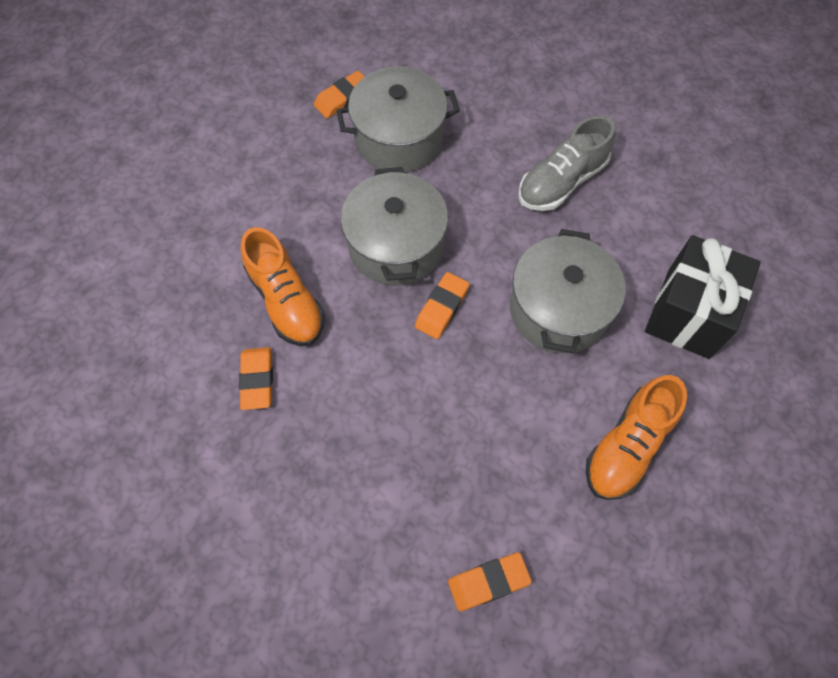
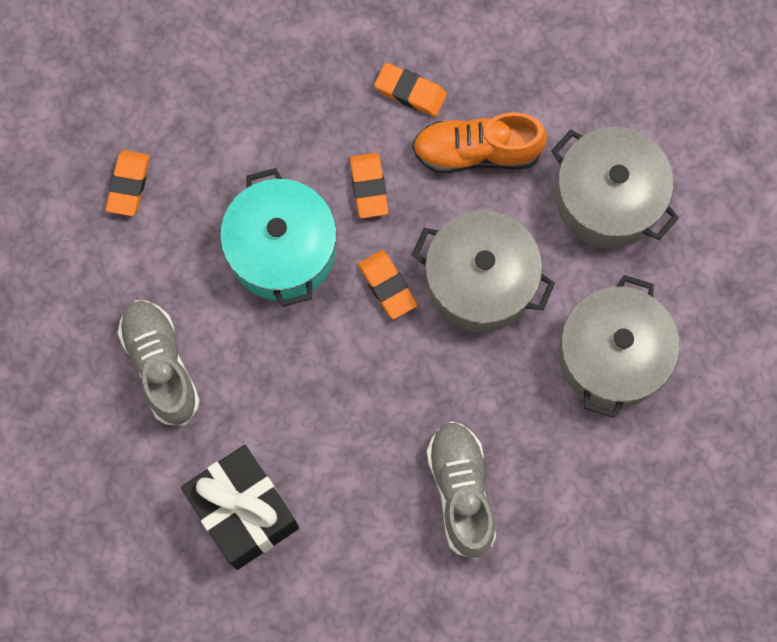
camera: 120 degrees right, 10 degrees up
(343, 98) = (700, 327): orange eraser -> orange eraser (369, 187)
(463, 405) = (282, 250): none -> turquoise pot
(558, 309) = (321, 392): grey pot -> grey pot (607, 199)
(627, 446) = (161, 366): orange shoe -> grey shoe

